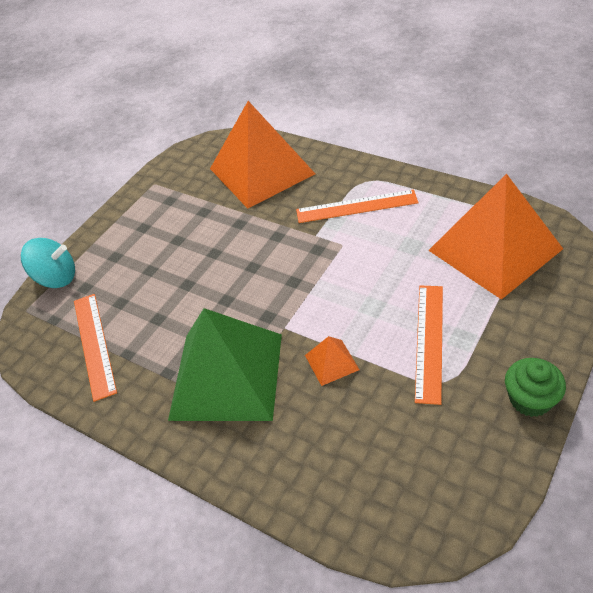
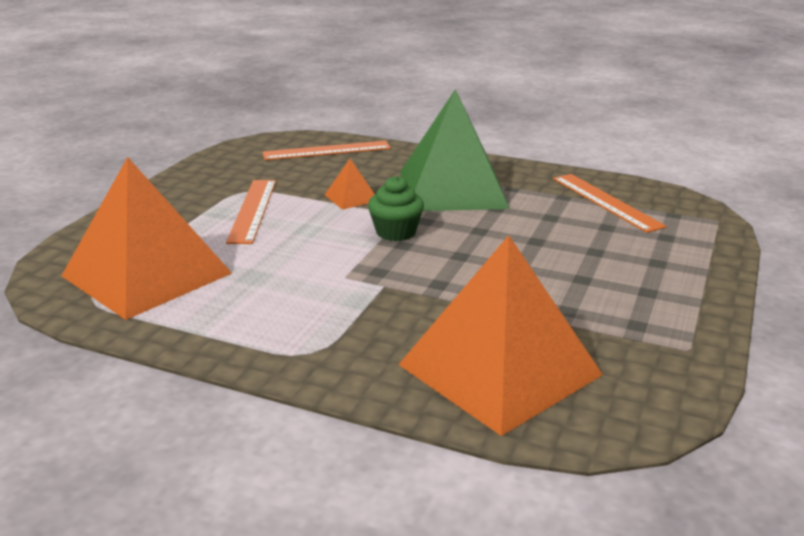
camera: 165 degrees right, 20 degrees down
(56, 278) = (715, 244): turquoise spinning top -> none
(356, 206) = (325, 318): orange ruler -> orange ruler (327, 151)
(530, 399) = (175, 185): green cupcake -> green cupcake (396, 232)

